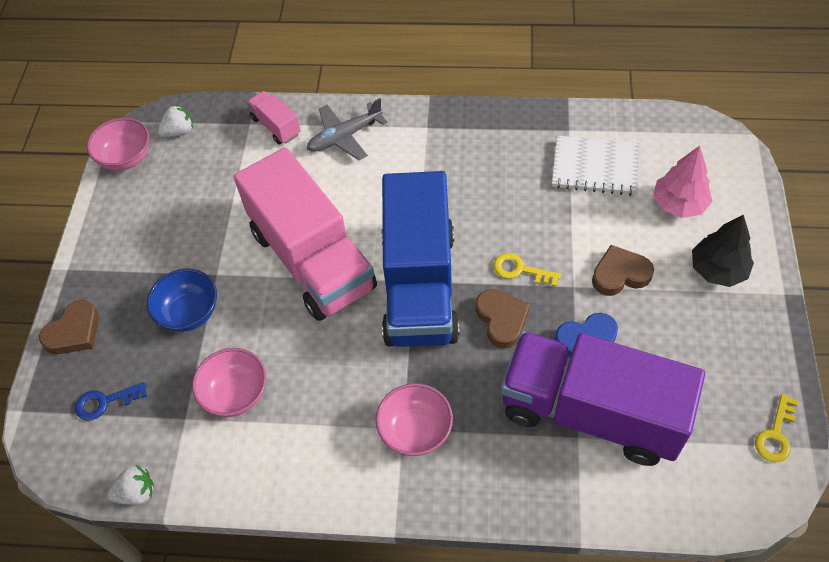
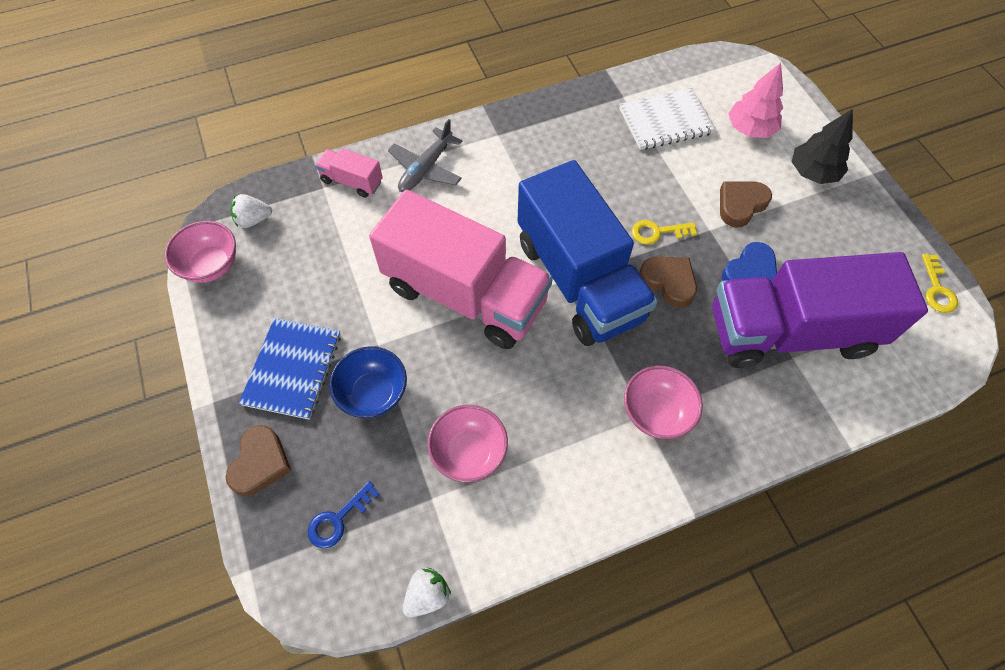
camera: 30 degrees left, 5 degrees up
(139, 267) = (293, 369): none -> blue notebook
(179, 132) = (253, 220): white strawberry -> white strawberry turned 135 degrees counterclockwise

